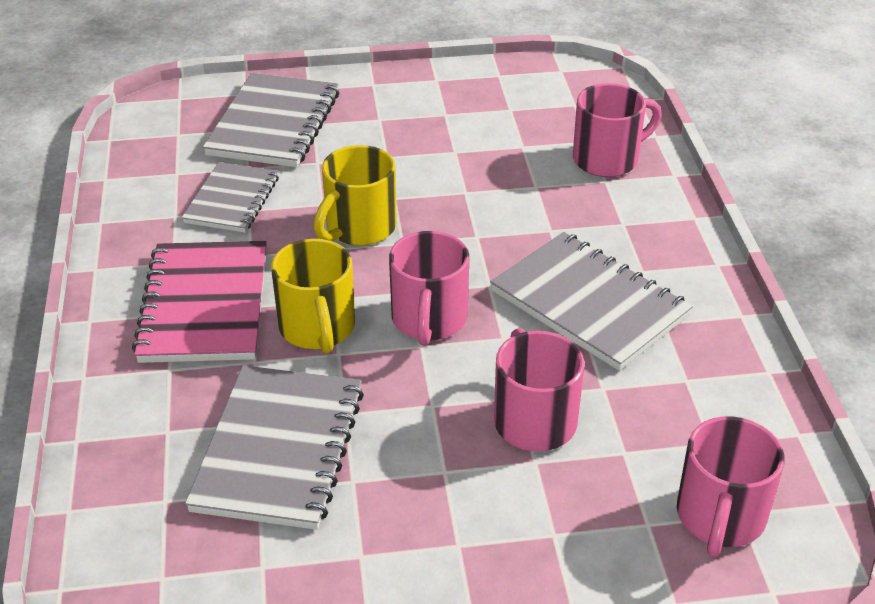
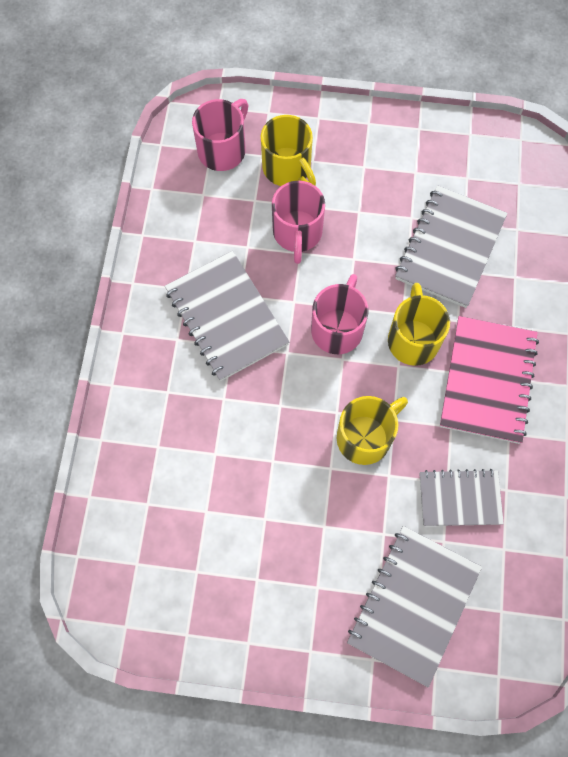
camera: 165 degrees left, 30 degrees up
(232, 200) = (459, 498): grey notebook -> grey notebook turned 60 degrees clockwise
(592, 511) = (288, 169): none -> yellow mug
(608, 159) = (143, 474): pink mug -> none

